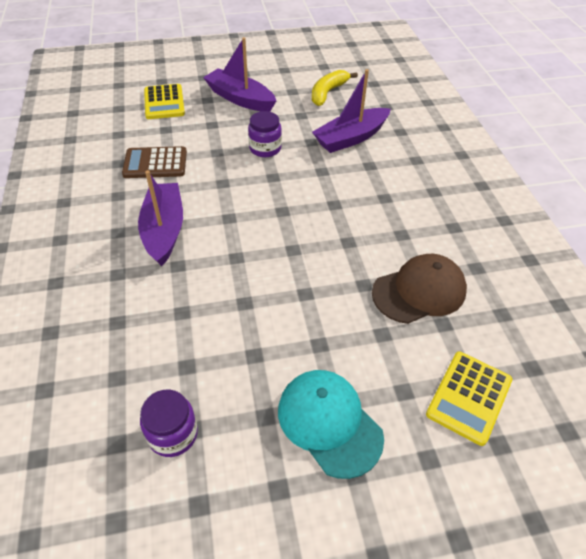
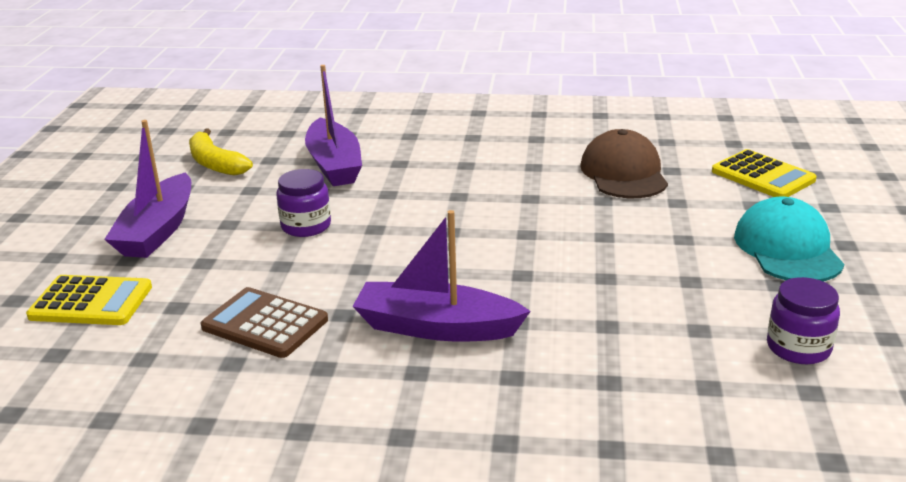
camera: 70 degrees left, 20 degrees down
(155, 163) = (265, 324): brown calculator -> brown calculator turned 105 degrees clockwise
(240, 99) = (158, 230): purple boat -> purple boat turned 45 degrees counterclockwise
(329, 423) = (787, 249): turquoise cap -> turquoise cap turned 105 degrees clockwise

